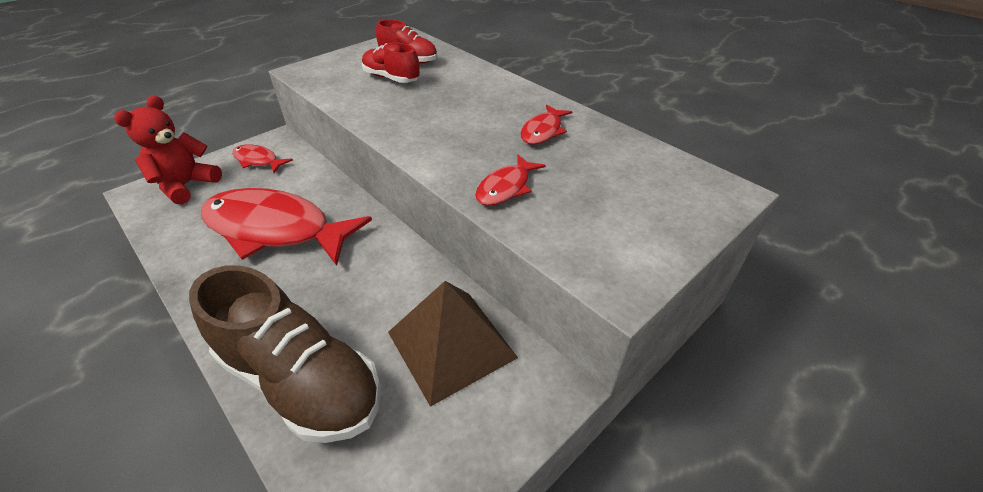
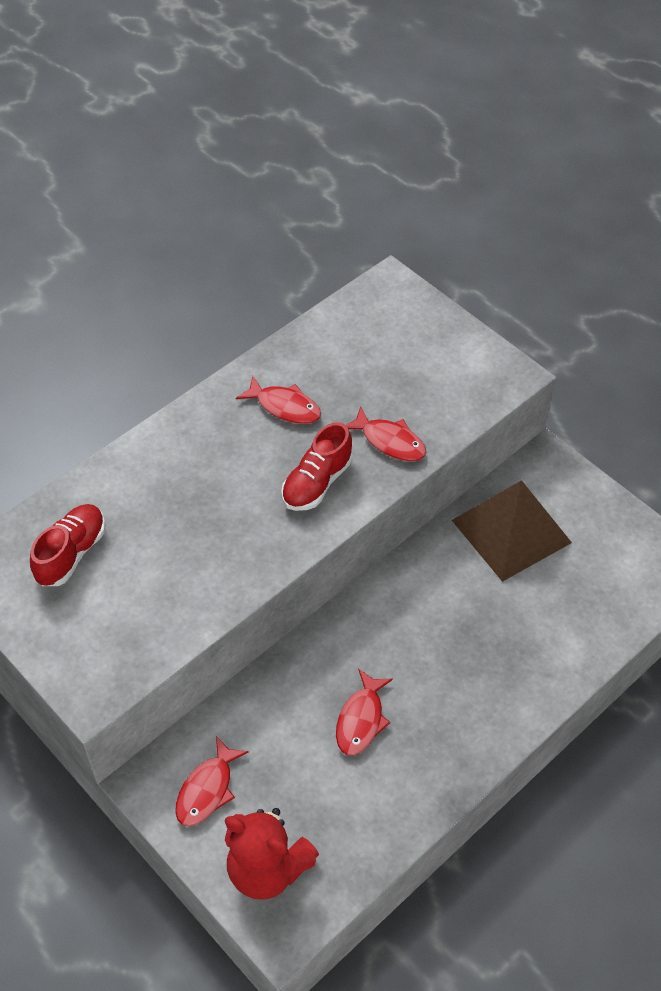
camera: 90 degrees left, 10 degrees up
(275, 229) = (361, 720): red fish -> red fish, size x0.45
(301, 380) = (559, 640): brown shoe -> none
(391, 78) = (134, 568): red shoe -> red shoe (317, 482)

